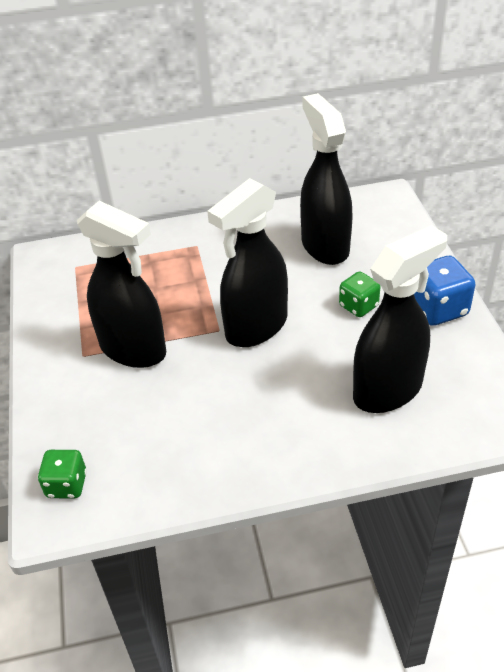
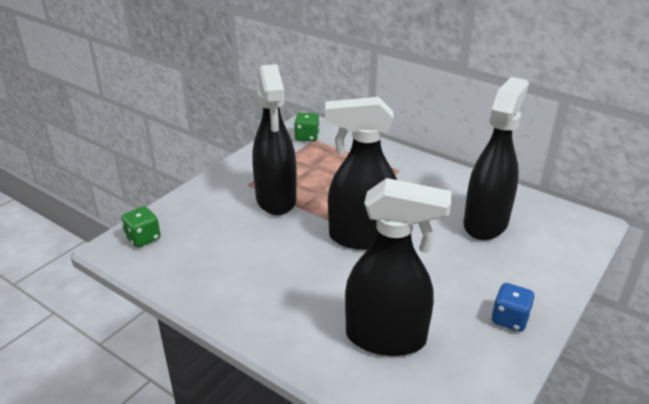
camera: 45 degrees right, 10 degrees down
(358, 306) = (450, 274): green dice -> green dice (307, 137)
(437, 309) = (510, 319): blue dice -> blue dice, size x0.65

